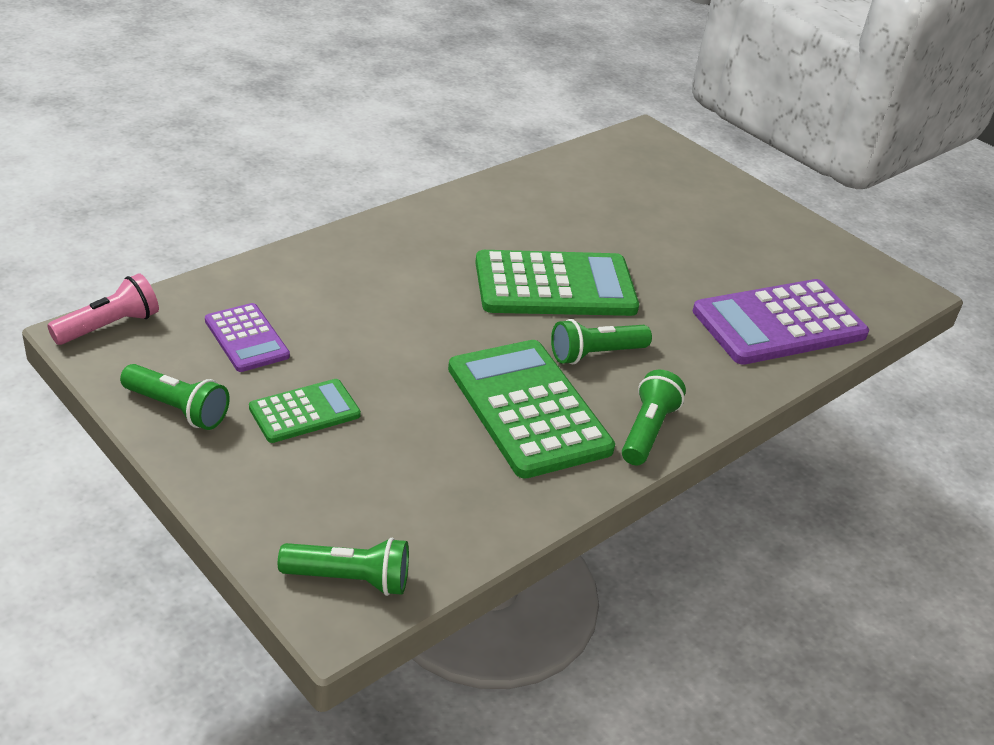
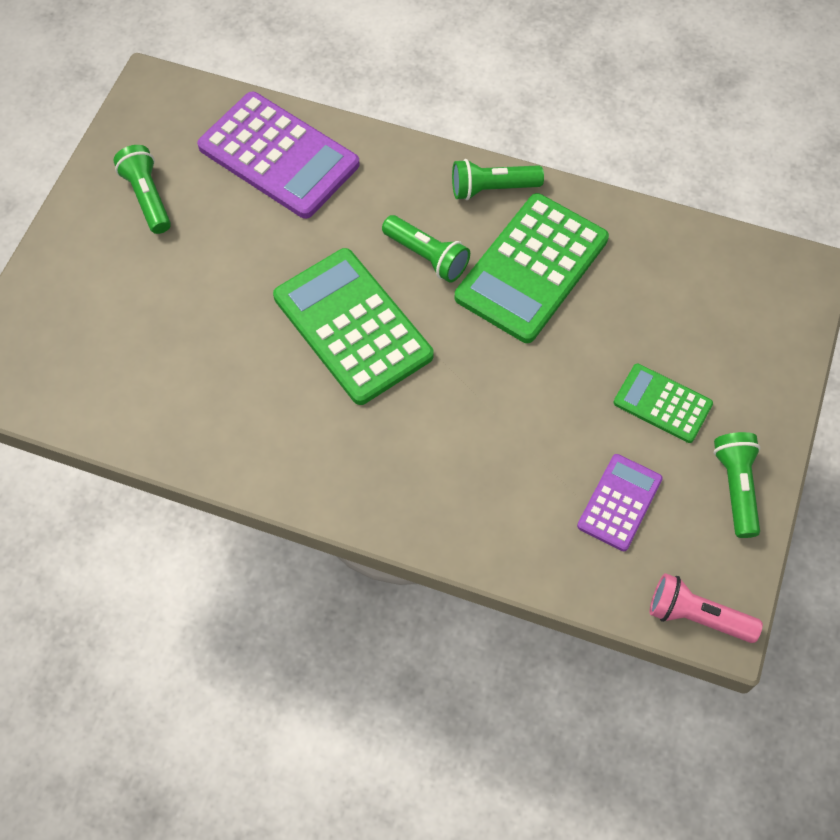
camera: 115 degrees left, 25 degrees up
(350, 579) = (777, 281): green flashlight -> green flashlight (148, 197)

